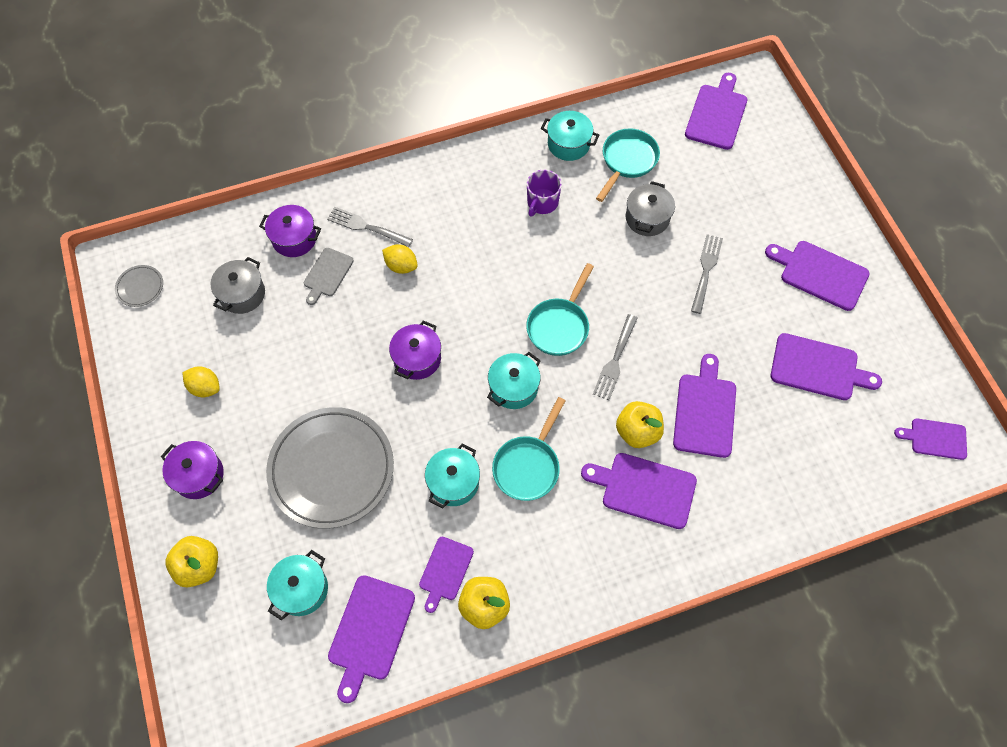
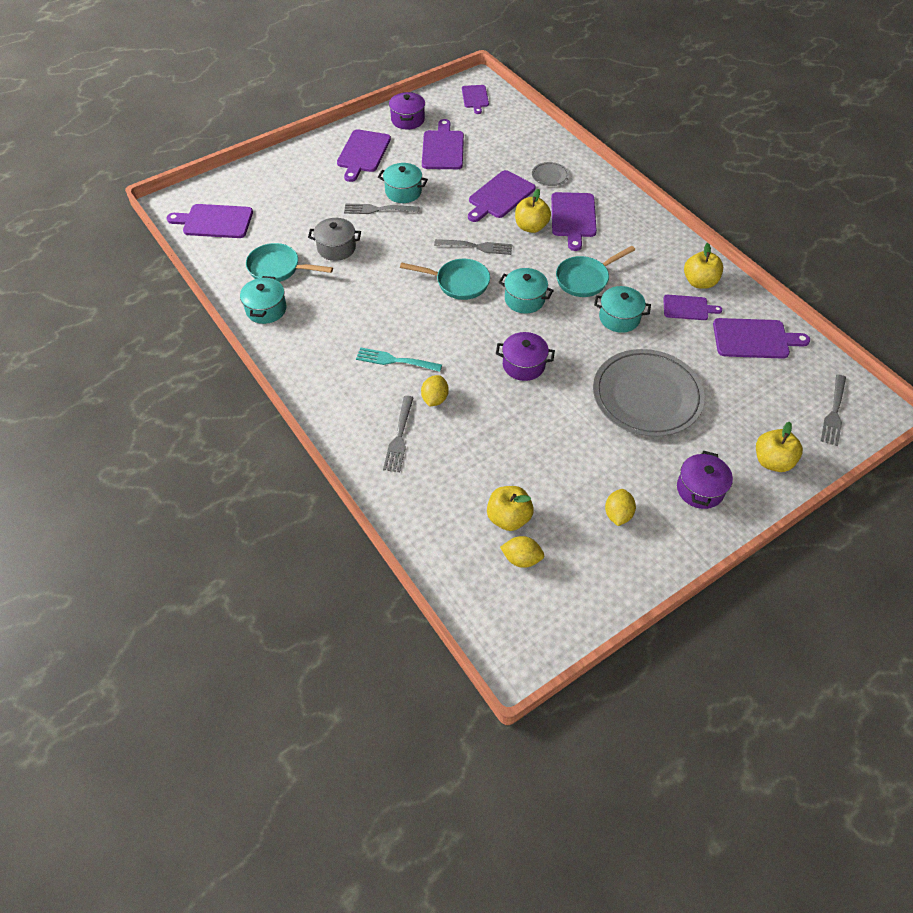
camera: 105 degrees left, 10 degrees down
(140, 287) = (534, 618): grey plate -> grey plate (550, 176)
(198, 293) = (521, 559): none -> yellow lemon
(231, 673) = (834, 412): none -> grey fork
(242, 294) = (508, 518): grey pot -> yellow apple
(294, 239) = (430, 493): purple pot -> purple pot (407, 120)
(301, 589) = (749, 387): turquoise pot -> turquoise pot (403, 192)
(327, 274) = (462, 453): grey cutting board -> none
(463, 242) = (396, 360): none -> turquoise fork
(528, 466) = (585, 279): turquoise pan -> turquoise pan turned 135 degrees clockwise
(542, 202) = (337, 315): purple mug -> none
(705, 411) = (500, 196): purple cutting board -> purple cutting board turned 45 degrees counterclockwise

